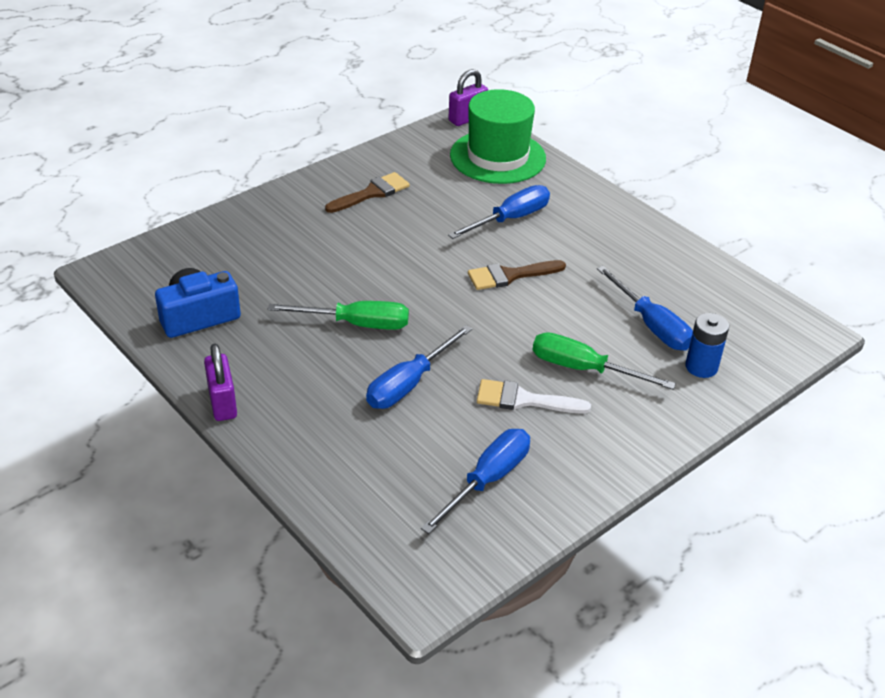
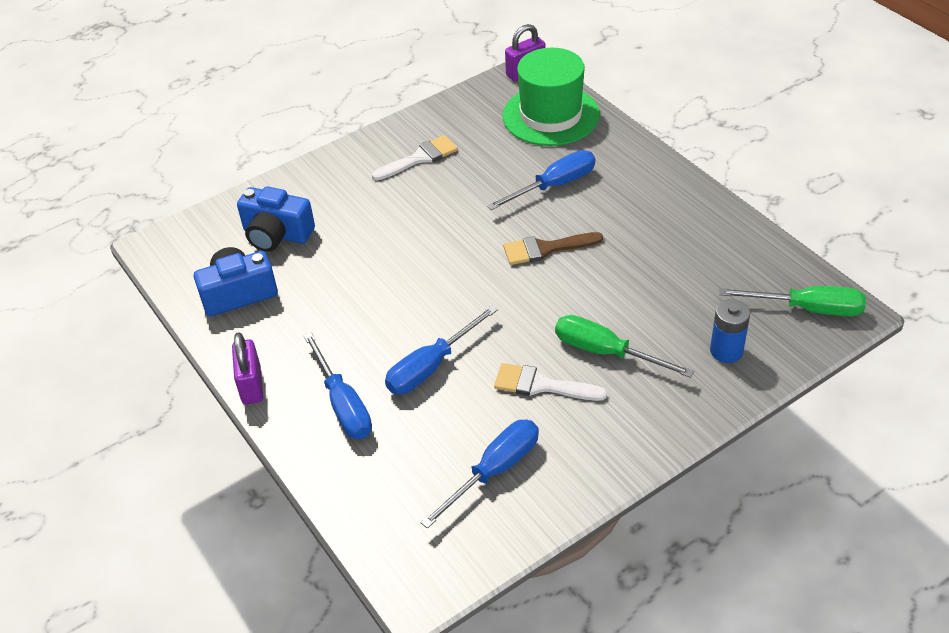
camera: 10 degrees right, 5 degrees up
(232, 261) = (276, 234): none -> blue camera
(356, 324) = (388, 302): green screwdriver -> green screwdriver (808, 309)
(372, 193) = (420, 158): brown brush -> white brush
(651, 325) = (682, 304): blue screwdriver -> blue screwdriver (343, 404)

